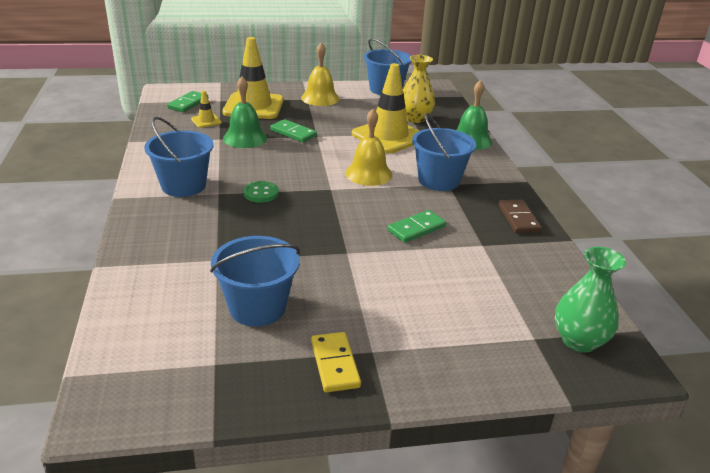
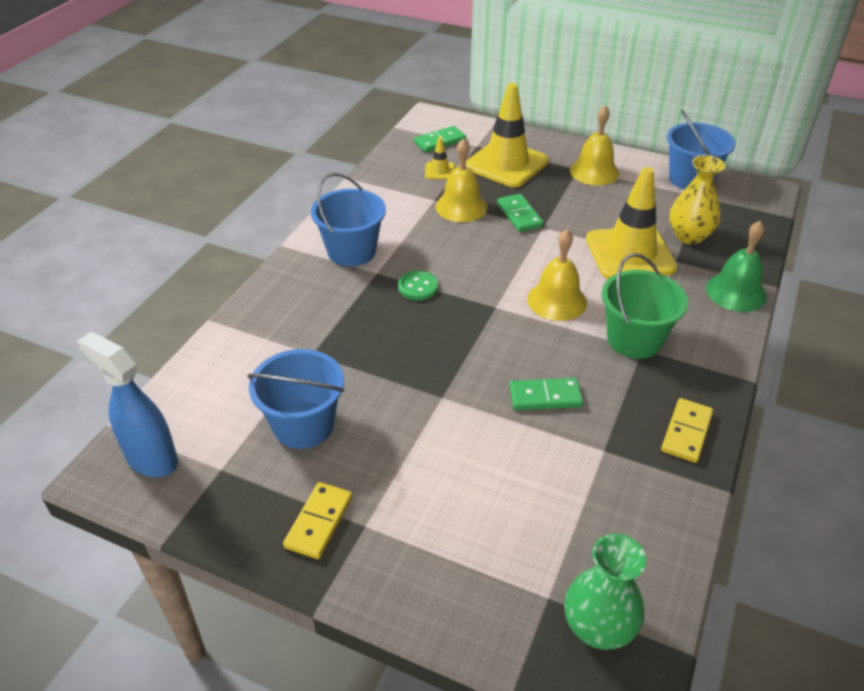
camera: 35 degrees right, 10 degrees up
(140, 383) = (151, 459): none -> blue spray bottle
(245, 138) = (461, 207): green bell -> yellow bell
(439, 180) = (634, 339): blue bucket -> green bucket
(518, 218) = (686, 432): brown domino -> yellow domino

